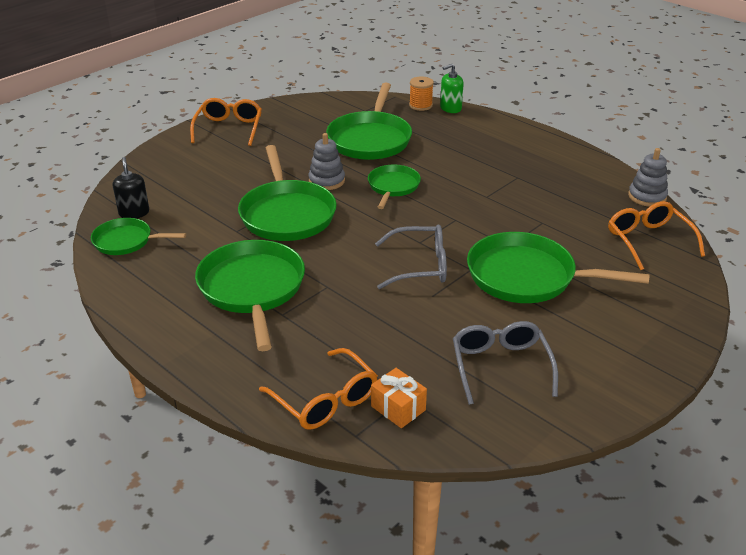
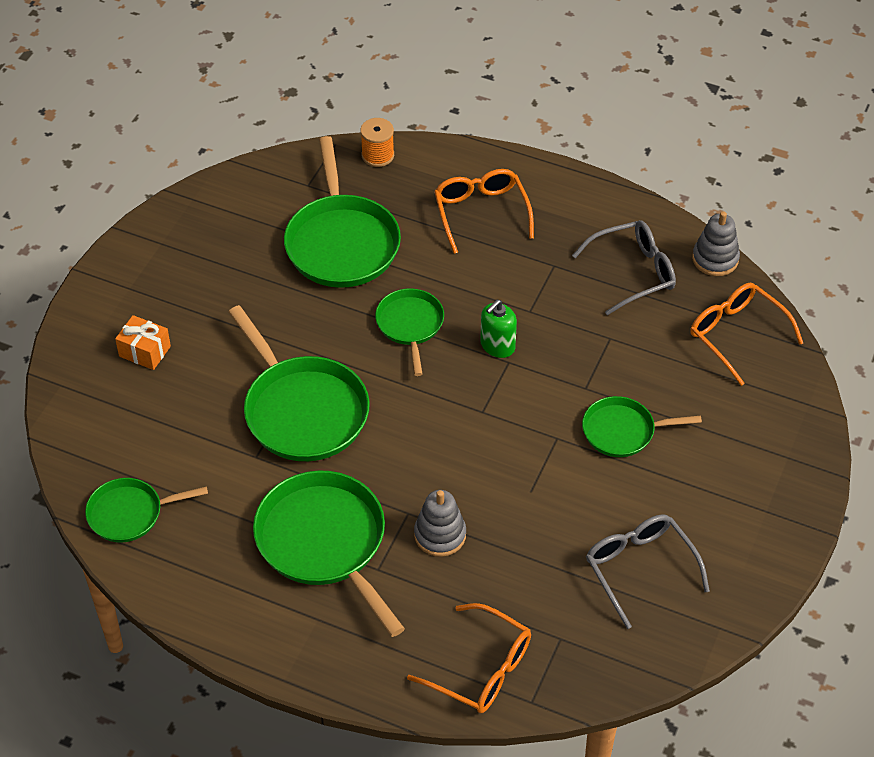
camera: 20 degrees left, 15 degrees up
(134, 213) = (109, 463): black soap dispenser -> none
(229, 128) = (142, 271): orange glasses -> orange glasses (481, 213)
(326, 181) = (323, 337): grey stacking toy -> grey stacking toy (440, 535)
(398, 408) = (558, 655): orange gift -> orange gift (145, 351)
(420, 266) = (499, 450): grey glasses -> grey glasses (633, 272)
(450, 108) = (419, 151): green soap dispenser -> green soap dispenser (497, 345)
(527, 276) = (623, 431): green pan -> green pan, size x0.57

